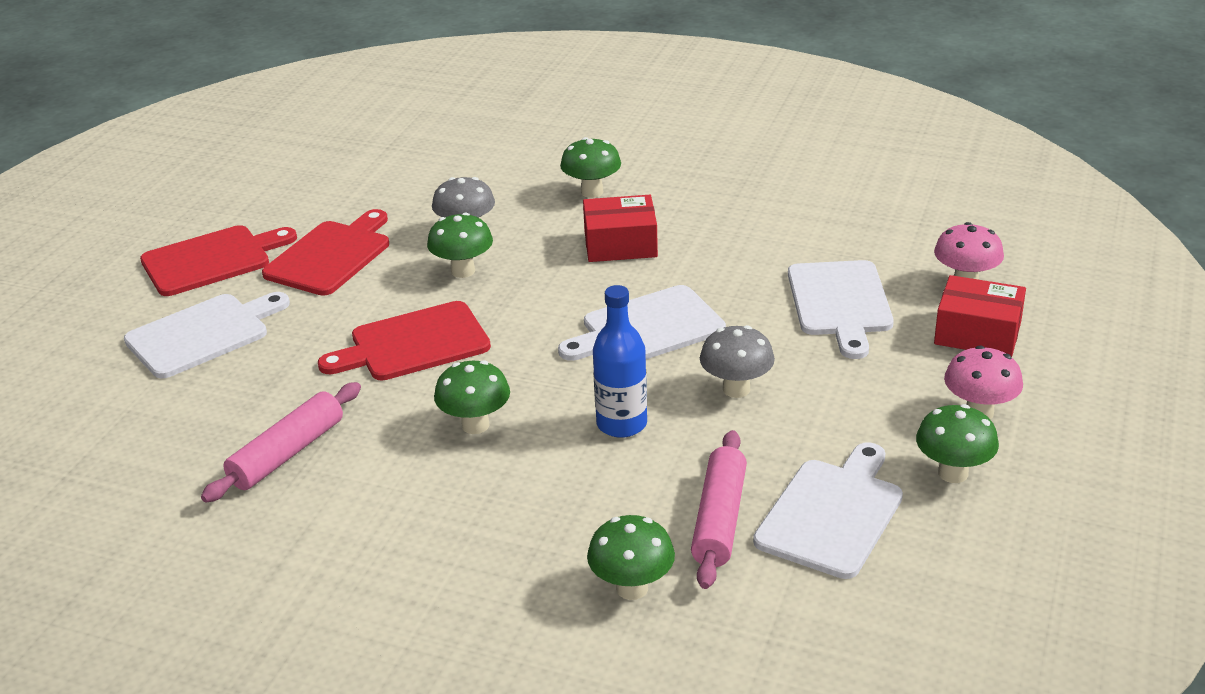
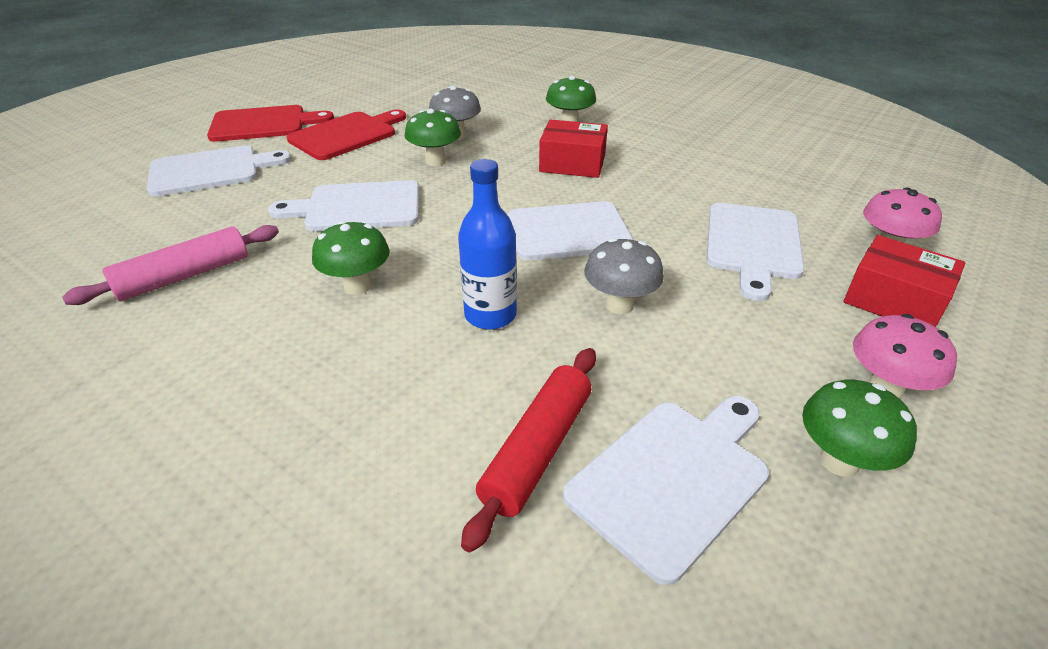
camera: 15 degrees right, 5 degrees up
(413, 344) = (357, 207): red cutting board -> white cutting board
(632, 588) = (393, 517): green mushroom -> none
(719, 519) = (537, 450): pink rolling pin -> red rolling pin

